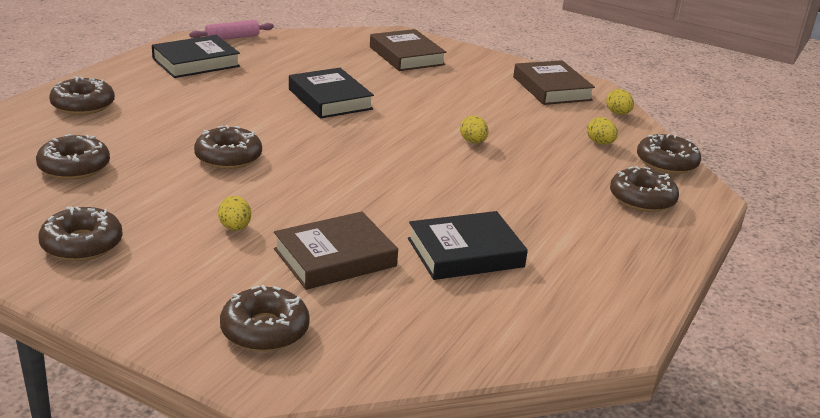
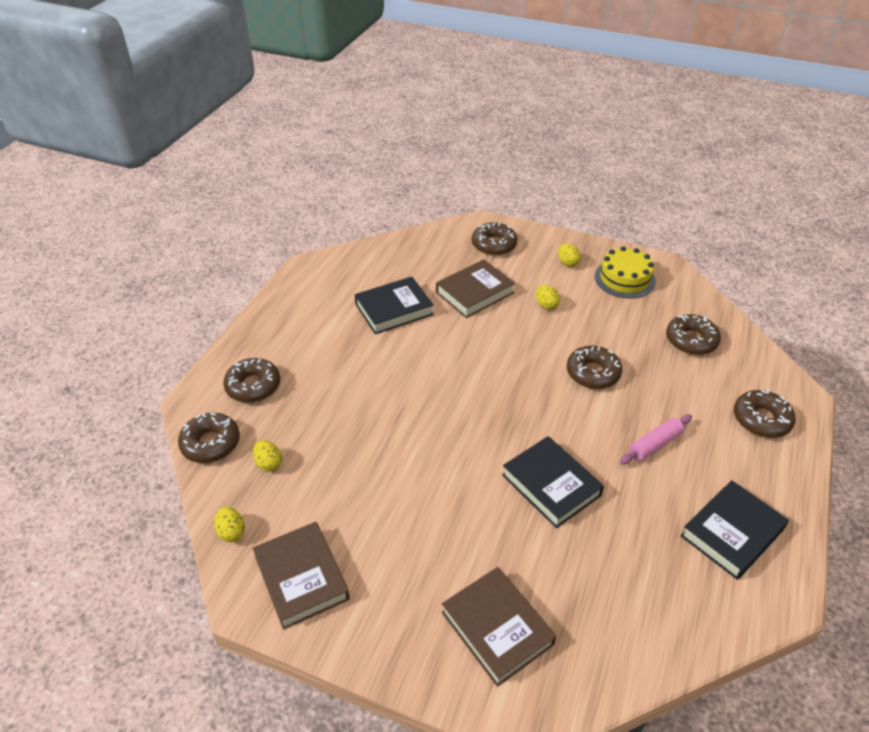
camera: 175 degrees right, 15 degrees up
(82, 244) = (624, 279): brown donut -> yellow cake
(232, 38) = (740, 620): pink rolling pin -> pink rolling pin (654, 444)
(473, 142) = (395, 438): yellow egg -> yellow egg (567, 263)

